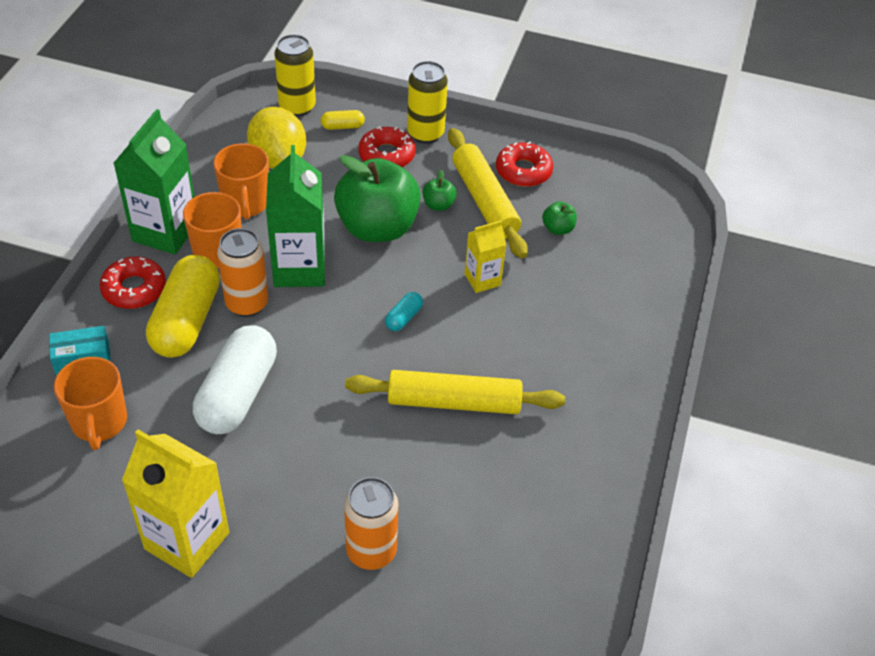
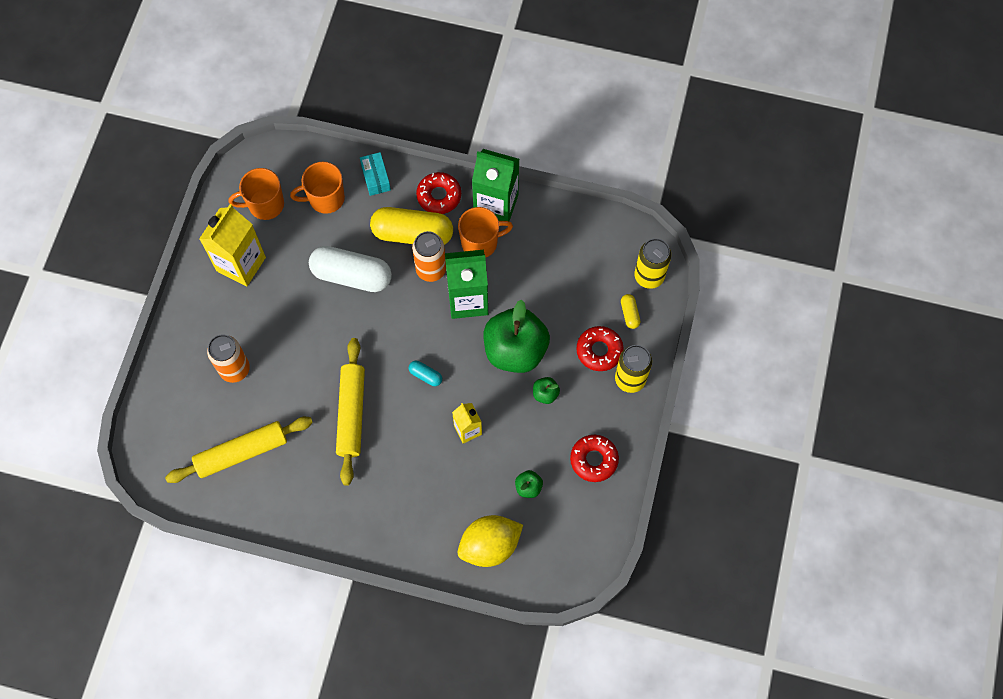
camera: 90 degrees right, 20 degrees up
(245, 203) = (531, 254): orange mug -> orange mug (265, 205)
(278, 159) = (583, 270): yellow lemon -> yellow lemon (490, 545)
(484, 201) = (554, 429): yellow rolling pin -> yellow rolling pin (242, 452)

